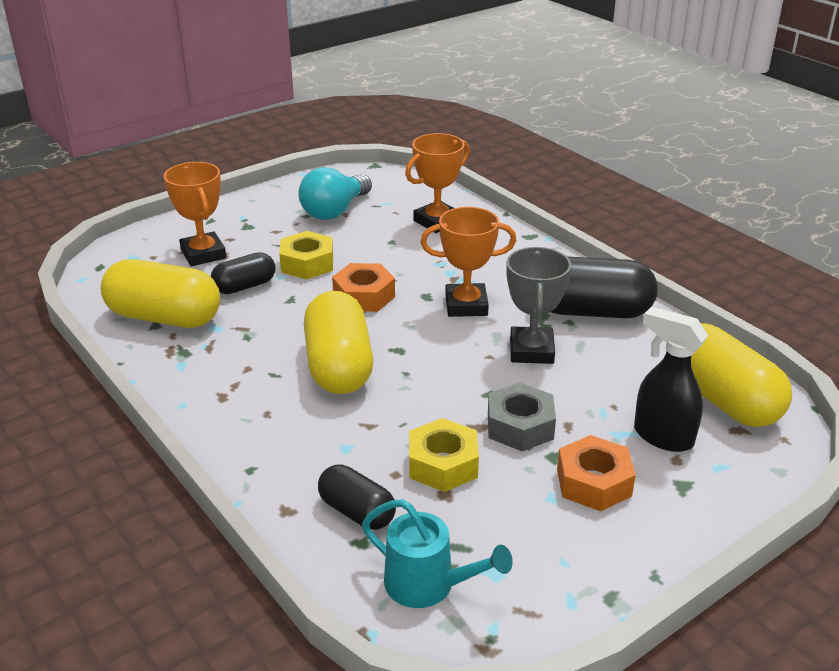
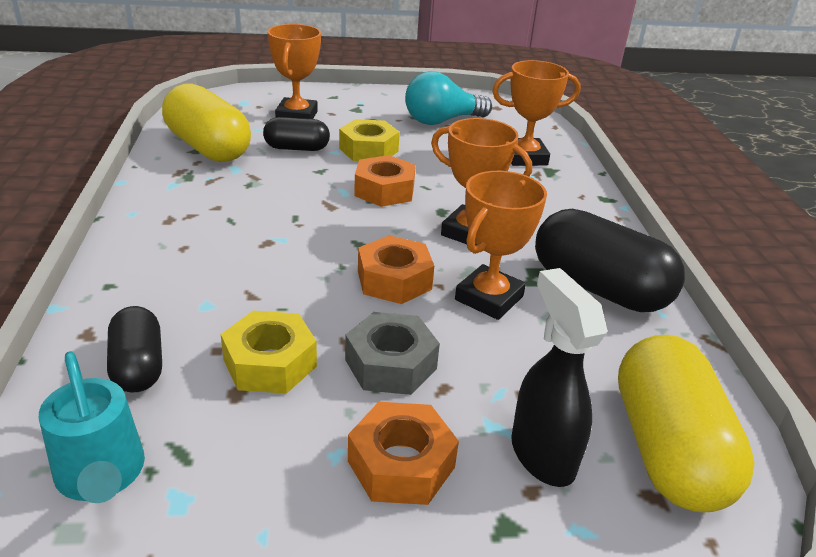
camera: 30 degrees right, 0 degrees up
(339, 366) = (291, 236): yellow capsule -> none
(455, 366) = (394, 280): none -> orange nut
(531, 351) = (489, 298): grey trophy -> orange trophy

